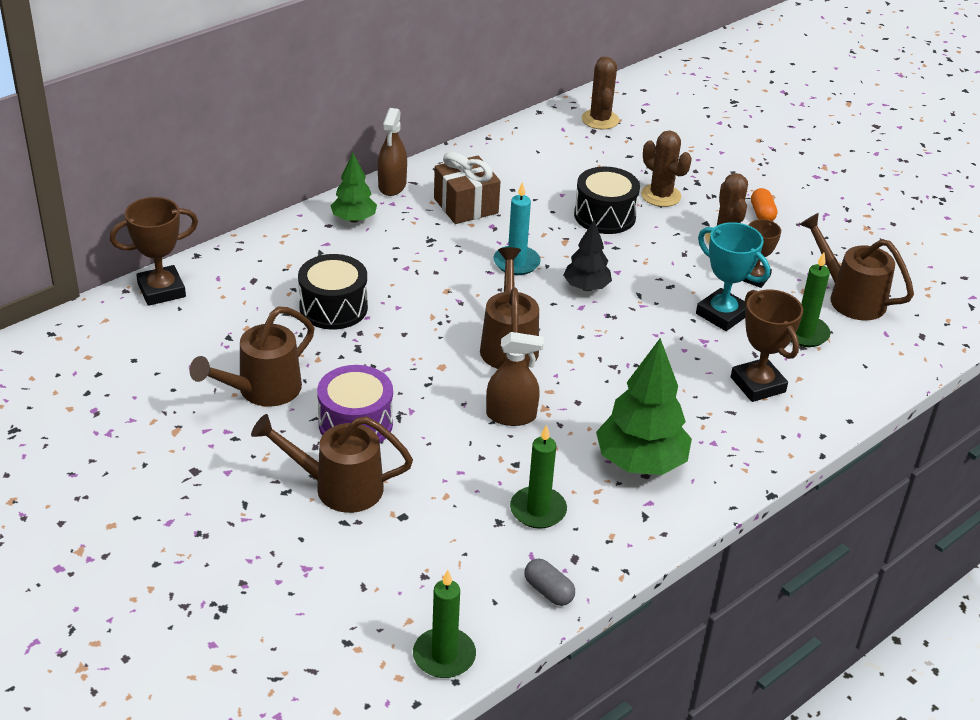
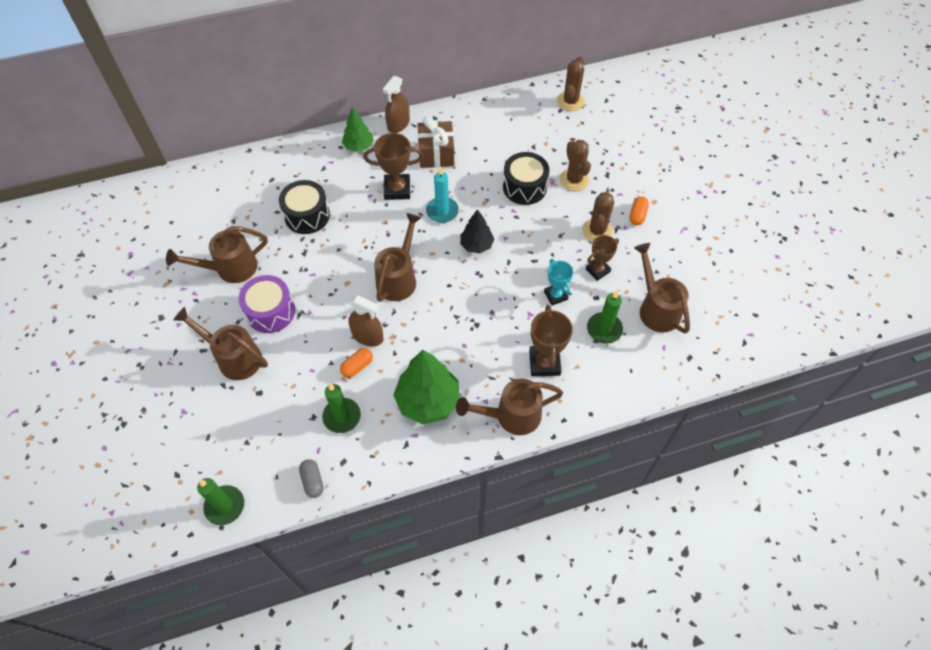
camera: 25 degrees right, 20 degrees up
(161, 290) = (214, 172): brown trophy -> brown trophy (397, 189)
(520, 451) = (357, 366): none -> orange capsule
(722, 314) = (555, 295): turquoise trophy -> turquoise trophy, size x0.66
(756, 449) = (511, 416): none -> brown watering can

